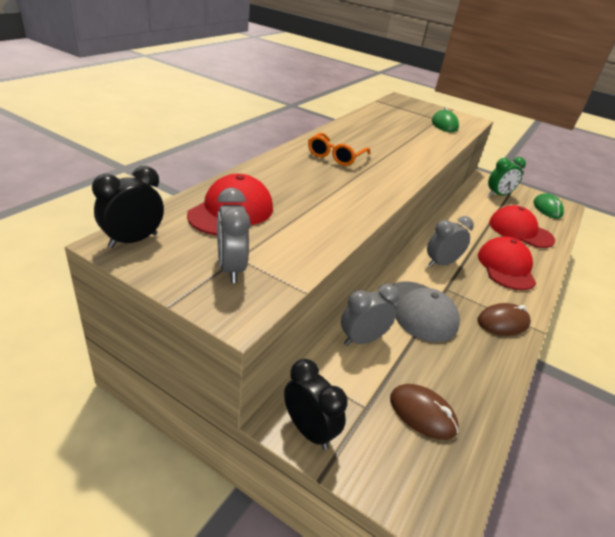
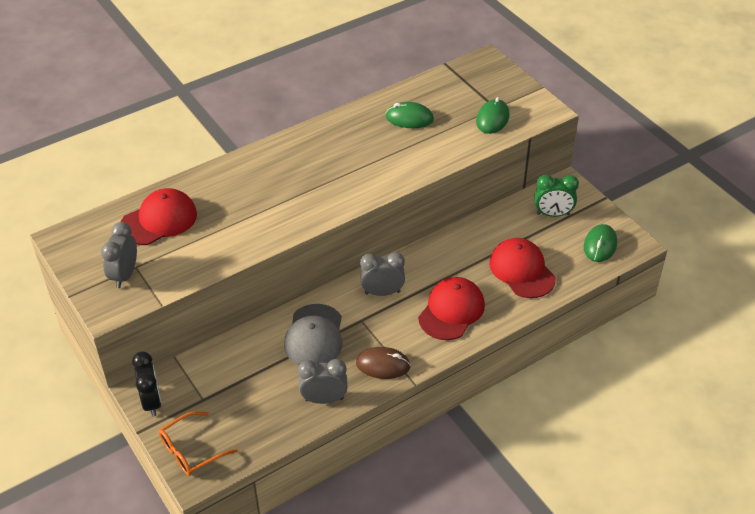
camera: 30 degrees right, 10 degrees up
(133, 240) = (73, 238): black clock -> none
(335, 156) = (305, 162): orange glasses -> orange glasses (190, 451)
(362, 339) = (241, 348): grey clock -> grey clock (324, 399)
(387, 127) = (409, 118): none -> green mouse
(422, 413) = (240, 415): brown mouse -> none

